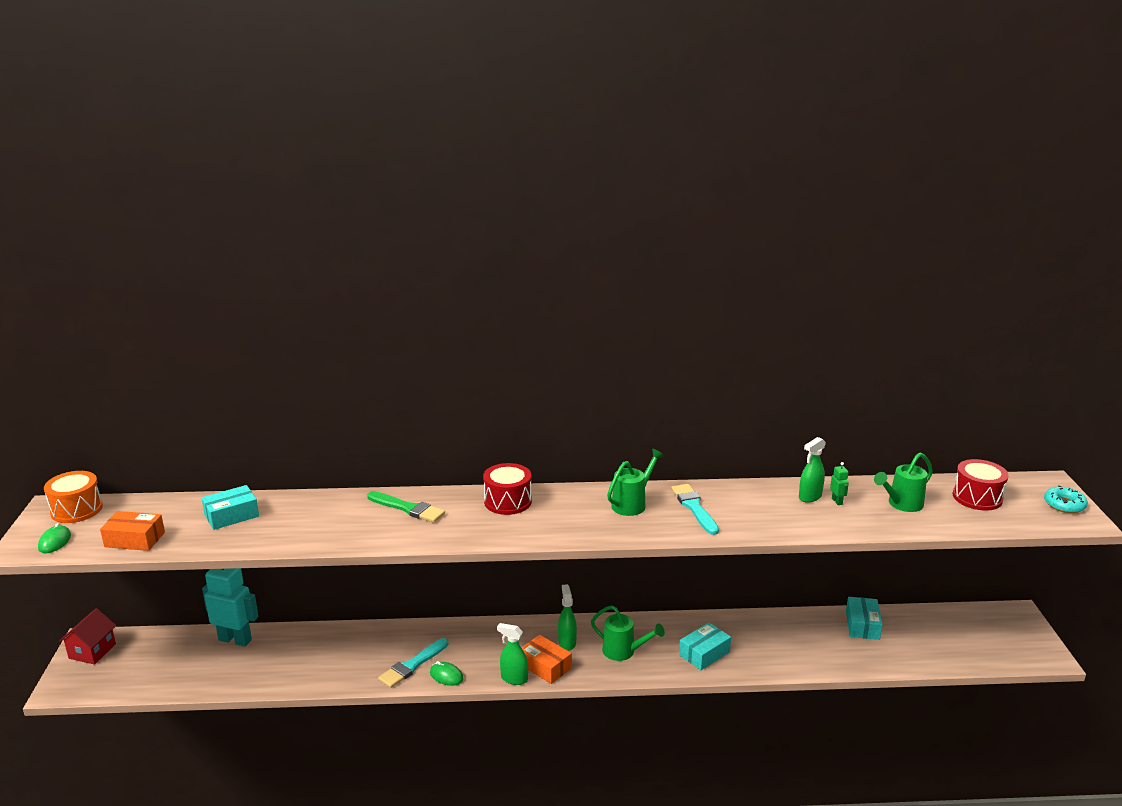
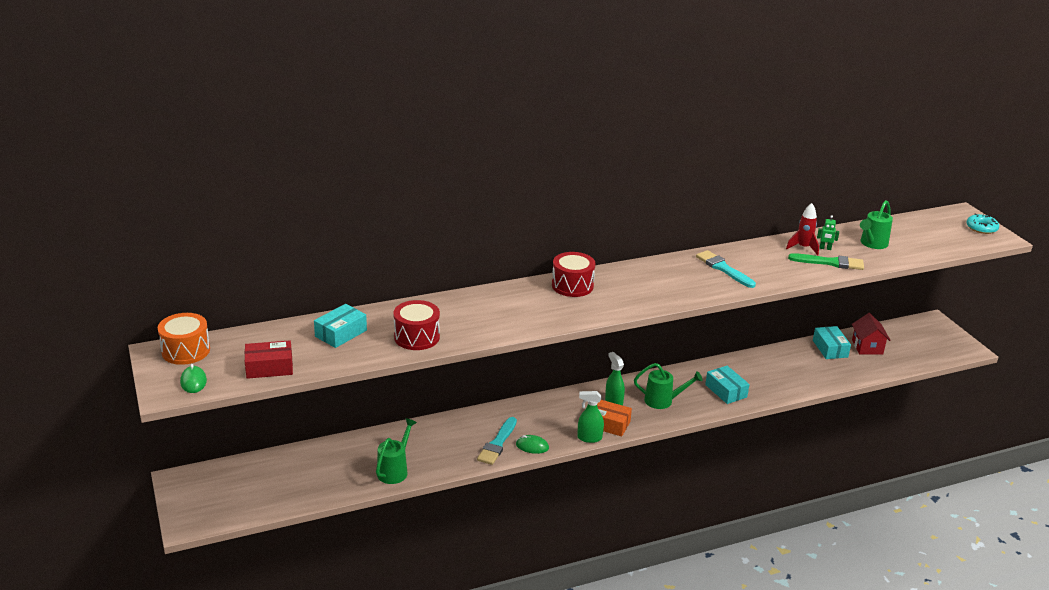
camera: 20 degrees left, 5 degrees up
(92, 651) = (192, 487): red house -> red house (867, 347)
(135, 539) = (269, 367): orange box -> red box
(235, 639) = (323, 452): turquoise robot -> none
(408, 508) = (493, 304): green brush -> green brush (830, 262)
(632, 504) = (673, 273): green watering can -> green watering can (395, 470)
(704, 653) = (726, 391): turquoise box -> turquoise box turned 60 degrees counterclockwise
(810, 497) = (803, 248): green spray bottle -> red rocket
(837, 501) = (825, 248): green robot -> green robot turned 135 degrees clockwise
(977, 497) = (920, 231): red drum -> red drum (417, 337)

